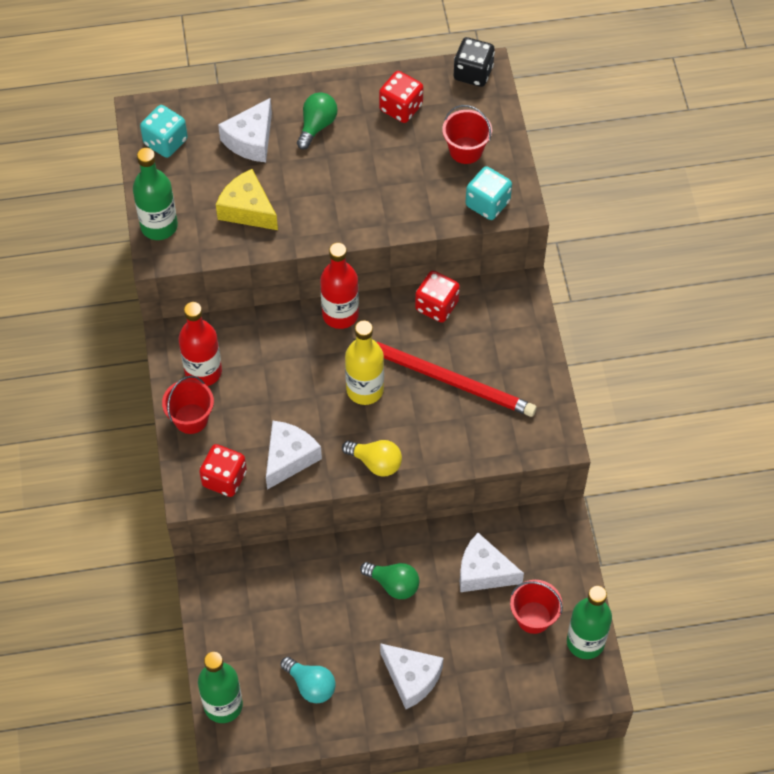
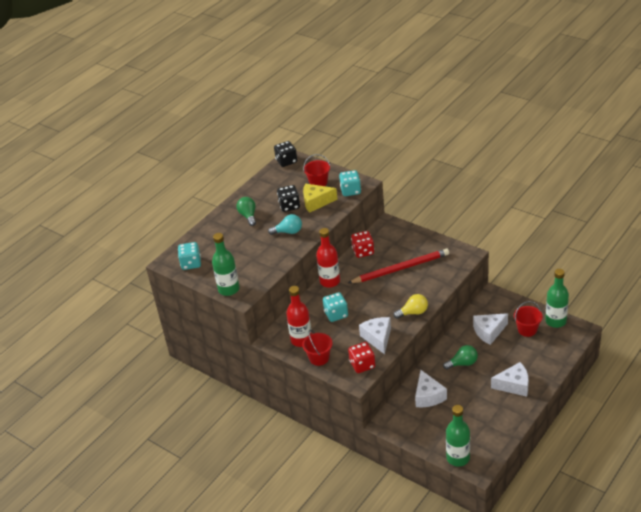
camera: 40 degrees left, 20 degrees down
(247, 209) = (258, 258): yellow cheese -> yellow cheese (316, 202)
(251, 140) = (227, 238): white cheese -> white cheese (428, 396)
(286, 373) = (336, 314): none -> turquoise dice
(310, 685) = (481, 421): turquoise light bulb -> turquoise light bulb (288, 232)
(365, 390) = (374, 295): yellow bottle -> none
(384, 157) = (289, 206): none -> black dice
(401, 108) = (274, 188): red dice -> none

